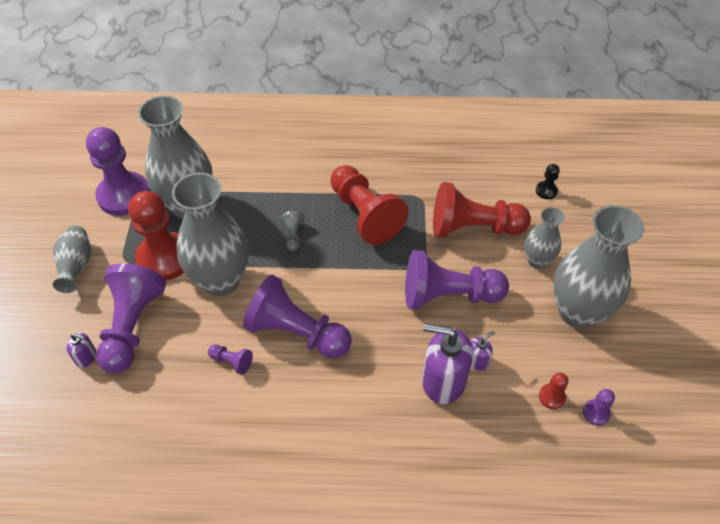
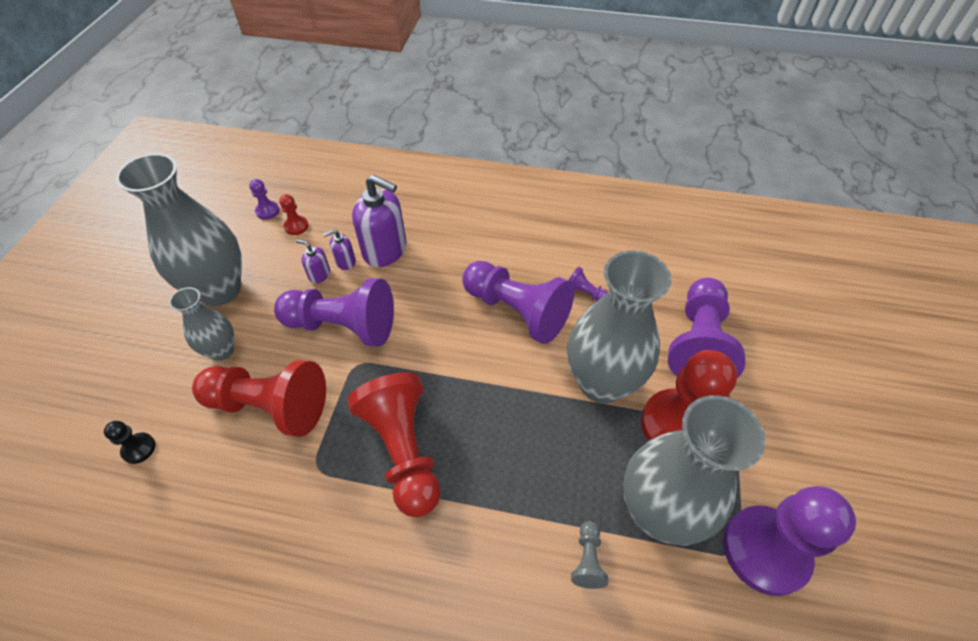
camera: 170 degrees left, 0 degrees up
(76, 266) = (792, 431): grey vase -> none
(86, 357) = (739, 319): purple soap dispenser -> purple soap dispenser (319, 274)
(293, 235) = (507, 432): grey pawn -> grey pawn (587, 559)

